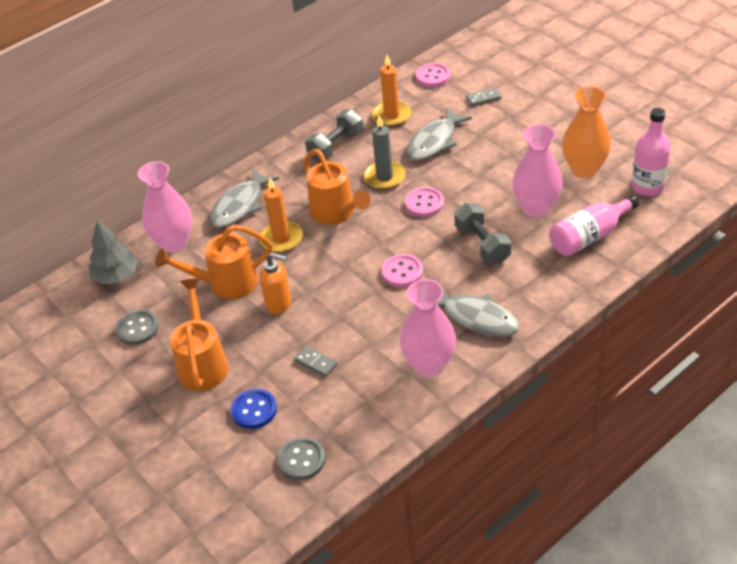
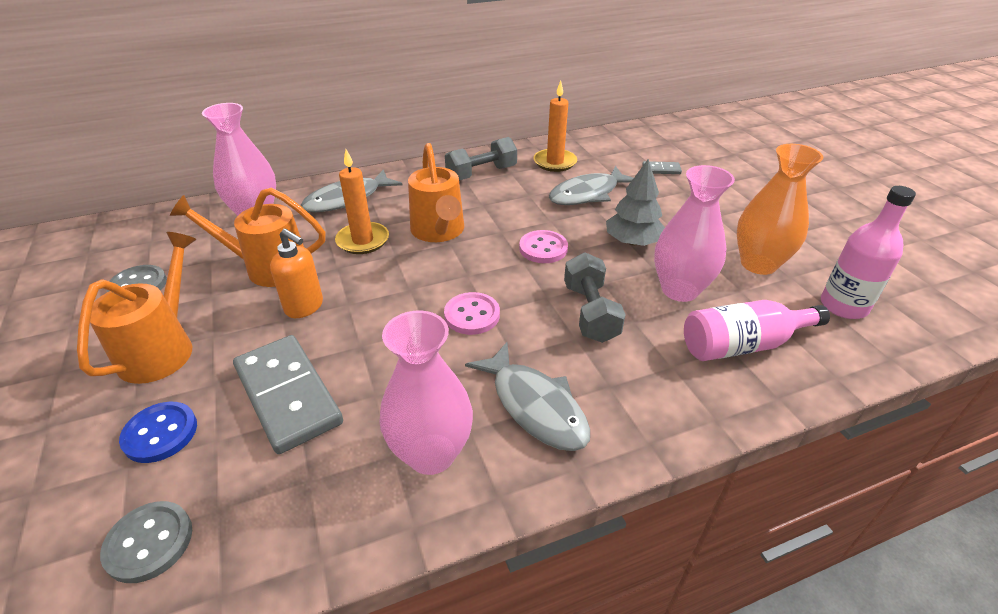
camera: 15 degrees right, 5 degrees down
(116, 276) = (173, 228): grey tree -> grey tree (633, 242)
(316, 363) = (287, 395): grey domino -> grey domino, size x2.28
(384, 177) = (514, 212): grey candle -> none
(433, 76) = (615, 141): pink button -> none

